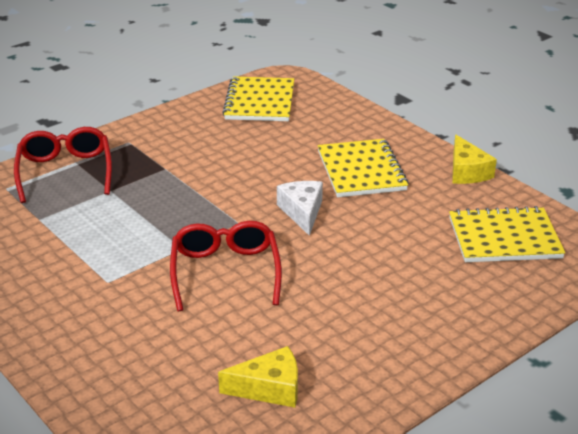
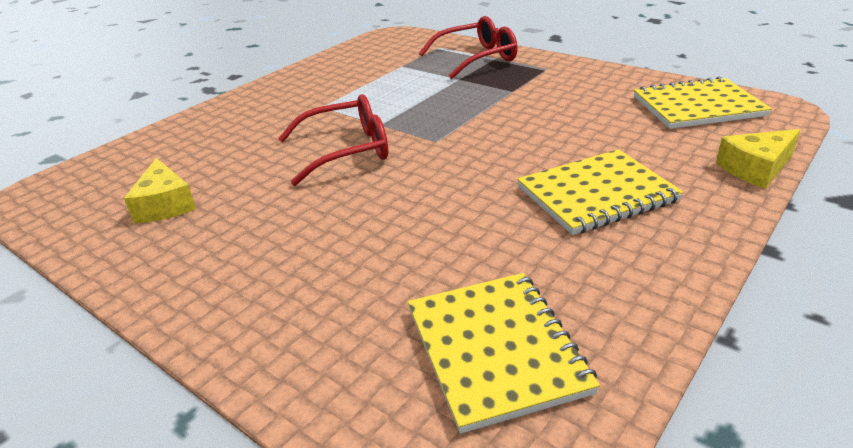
camera: 80 degrees right, 0 degrees up
(302, 212) = (474, 171): white cheese -> none
(467, 171) = (674, 287): yellow cheese -> yellow cheese (756, 169)

